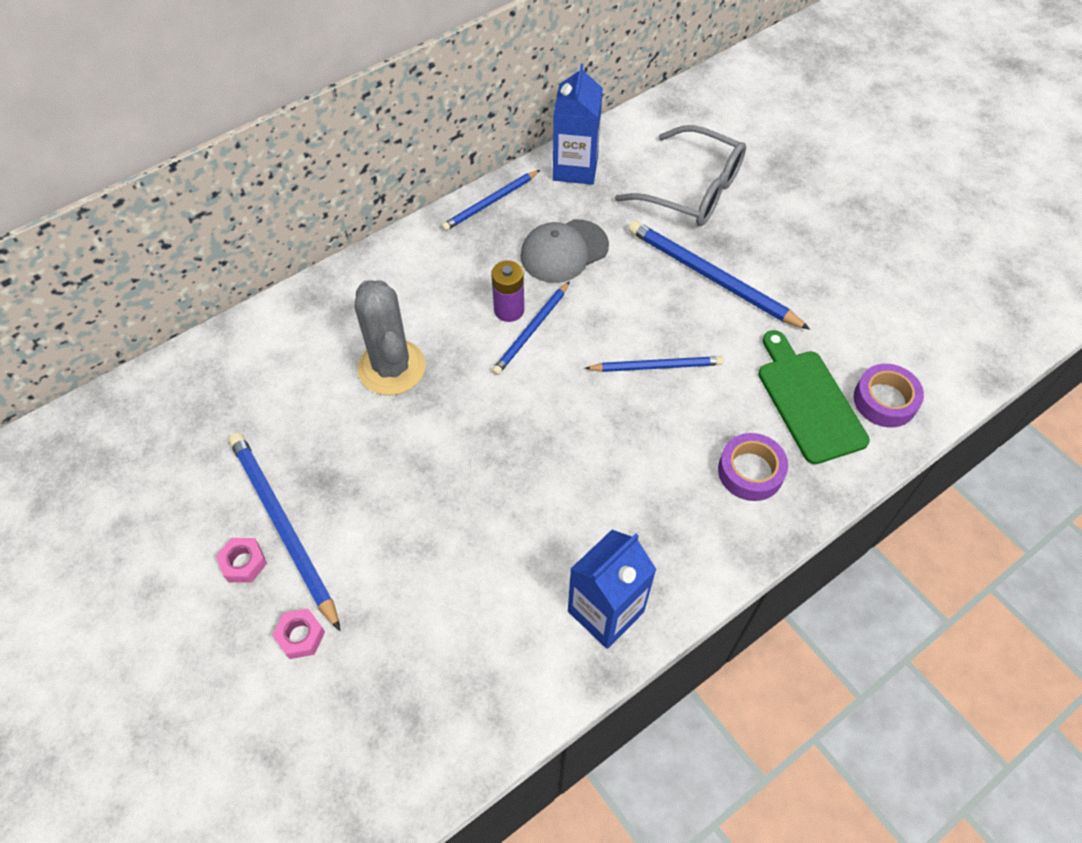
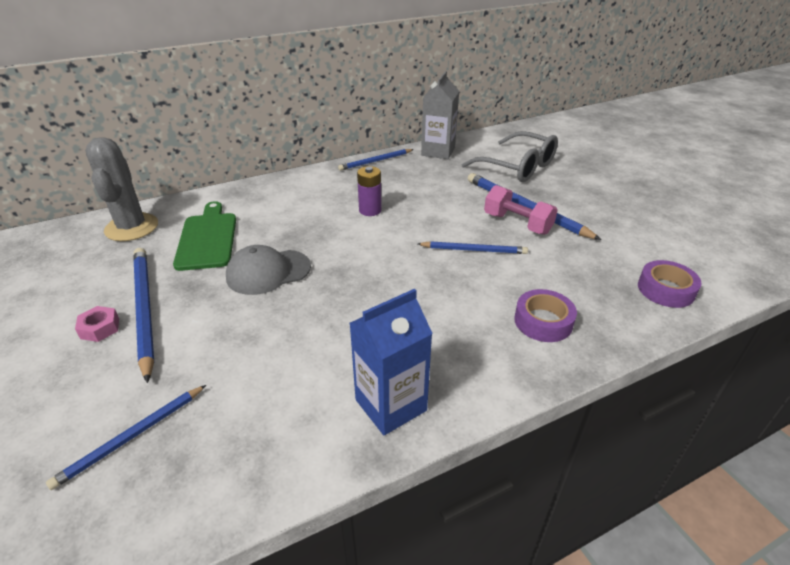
camera: 10 degrees right, 20 degrees down
(300, 636) = (114, 384): pink nut -> none
(392, 367) = (273, 230): grey cactus -> grey cactus (132, 227)
(531, 330) = (383, 222): blue pencil -> blue pencil (131, 437)
(564, 251) = (419, 186): grey cap -> grey cap (268, 272)
(575, 168) = (438, 151): blue carton -> grey carton
(704, 309) = (517, 223): none -> pink dumbbell
(808, 401) = (598, 283): green cutting board -> green cutting board (207, 238)

